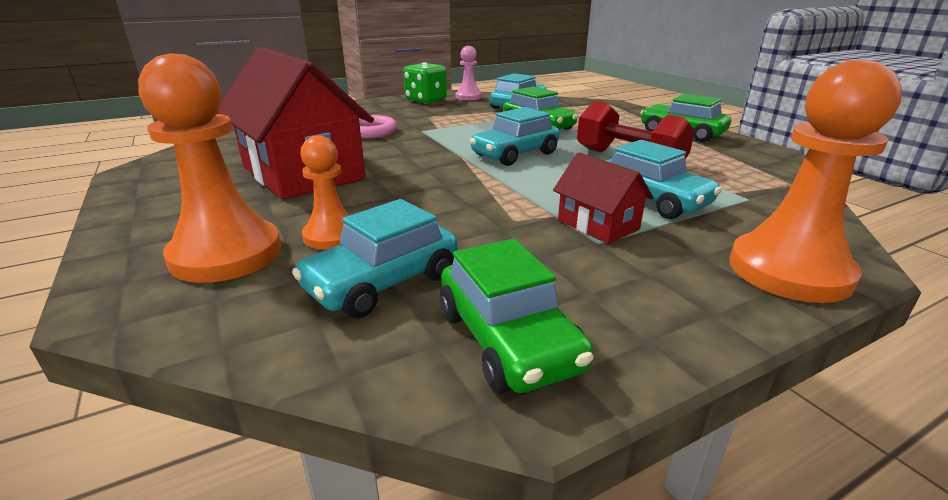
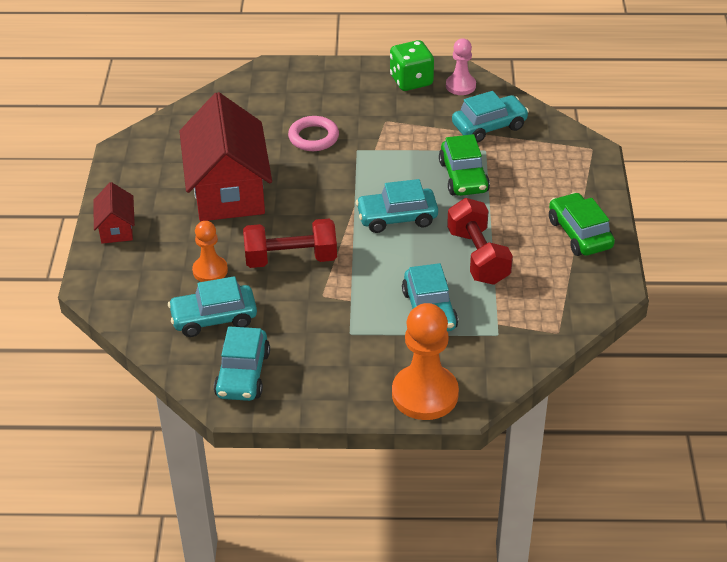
camera: 30 degrees right, 15 degrees up
(226, 254) = (150, 266): orange pawn -> none
(436, 201) = (291, 259): none -> red dumbbell
(508, 340) = (242, 374): green car -> turquoise car
(598, 225) = (366, 319): red house -> red house (116, 228)

